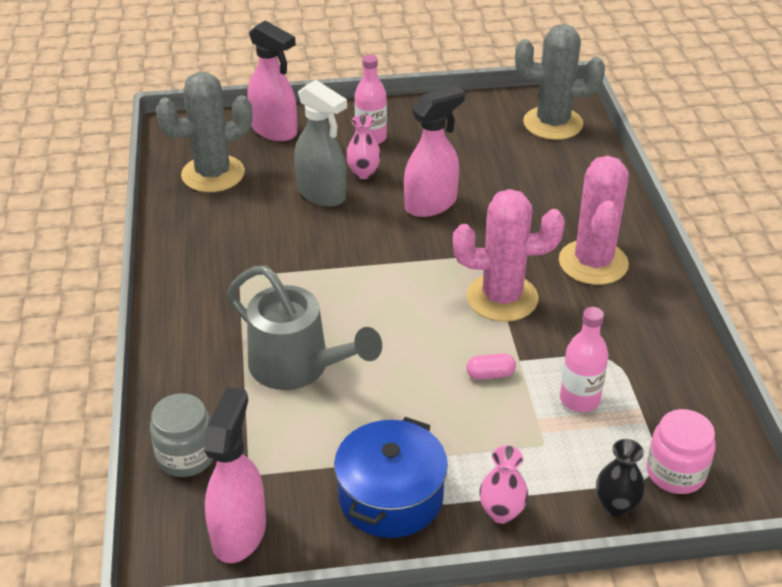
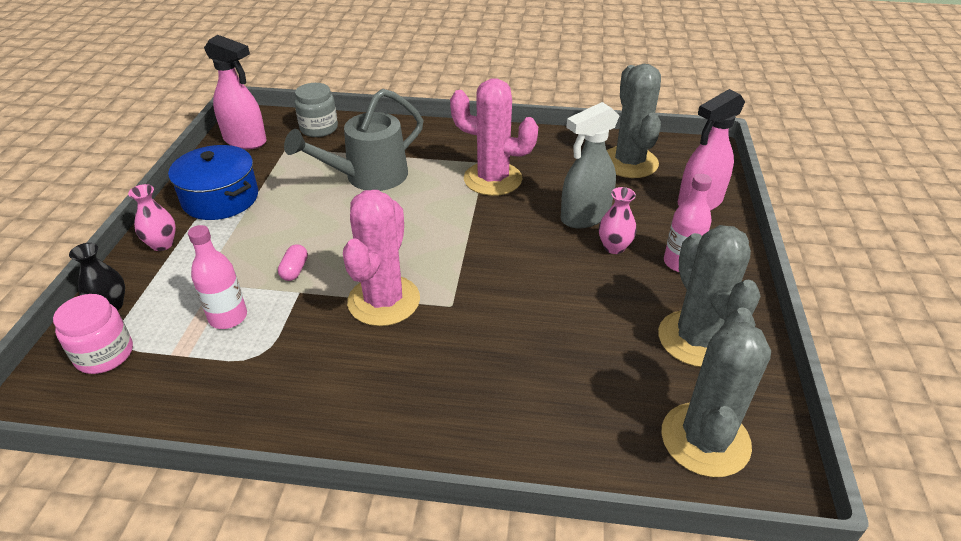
camera: 105 degrees right, 0 degrees up
(431, 204) = (549, 284): pink spray bottle -> none
(460, 128) = (696, 339): none -> grey cactus
(593, 263) = (401, 388): pink cactus -> pink cactus (492, 179)

